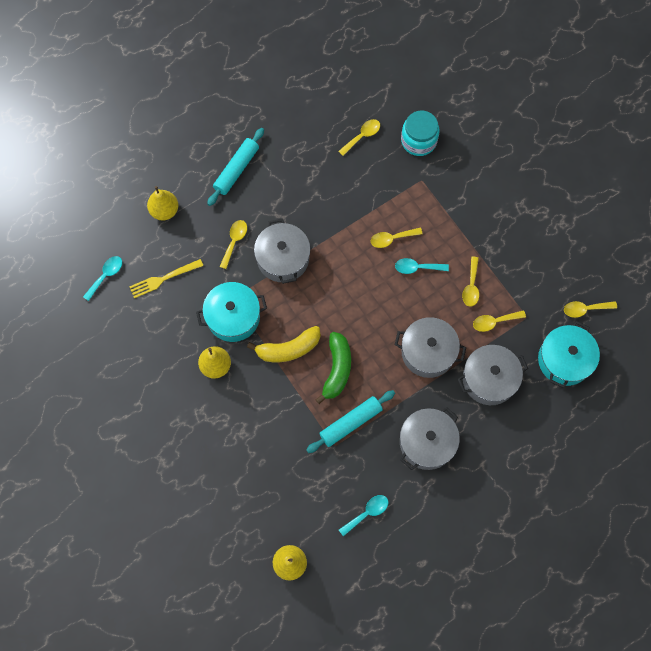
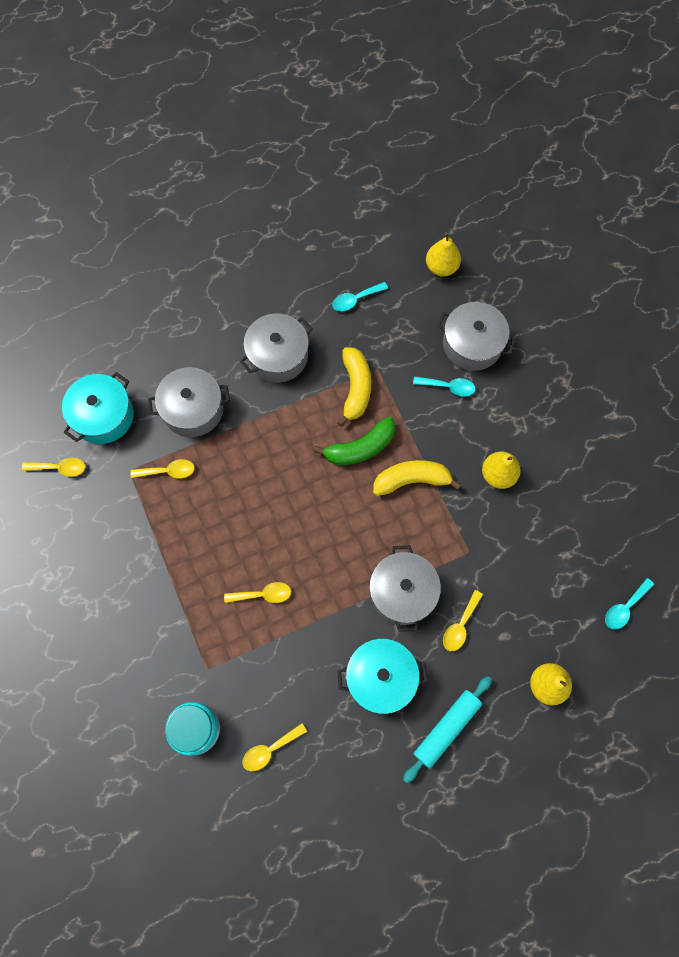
camera: 170 degrees left, 0 degrees up
(163, 279) = (553, 591): yellow fork -> none
(233, 317) = (472, 529): turquoise pot -> turquoise pot (381, 678)
(337, 369) = (360, 448): green banana -> green banana turned 135 degrees counterclockwise
(351, 423) = (355, 388): turquoise rolling pin -> yellow banana
(417, 267) = (241, 552): turquoise spoon -> turquoise spoon (448, 387)
(428, 352) = (253, 450): grey pot -> grey pot (472, 344)
(471, 286) = (183, 517): yellow spoon -> none

